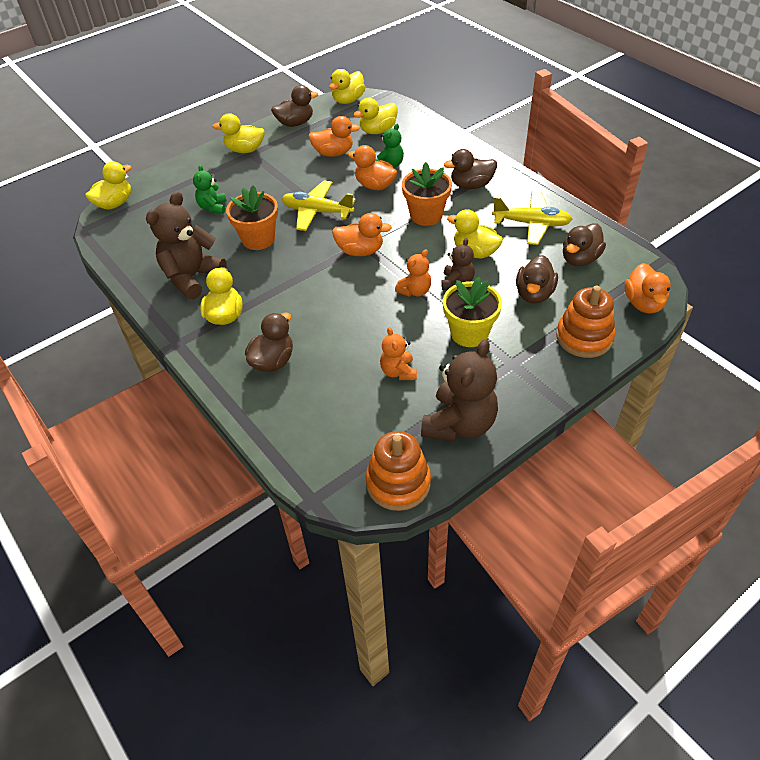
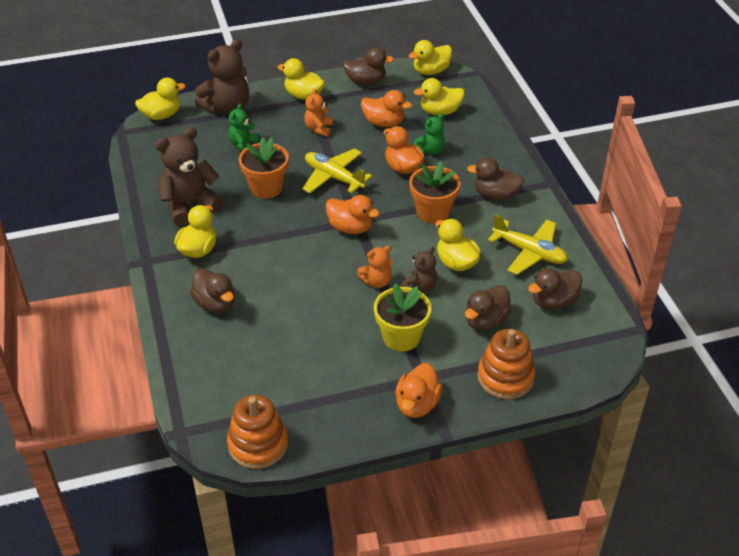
camera: 20 degrees right, 5 degrees down
(273, 361) = (215, 304): brown duck -> brown duck turned 90 degrees clockwise
(398, 372) = (316, 350): orange teddy bear -> orange teddy bear (318, 129)
(459, 424) = (340, 414): brown teddy bear -> brown teddy bear (227, 107)
(643, 303) = (586, 365): orange duck -> orange duck (417, 404)

